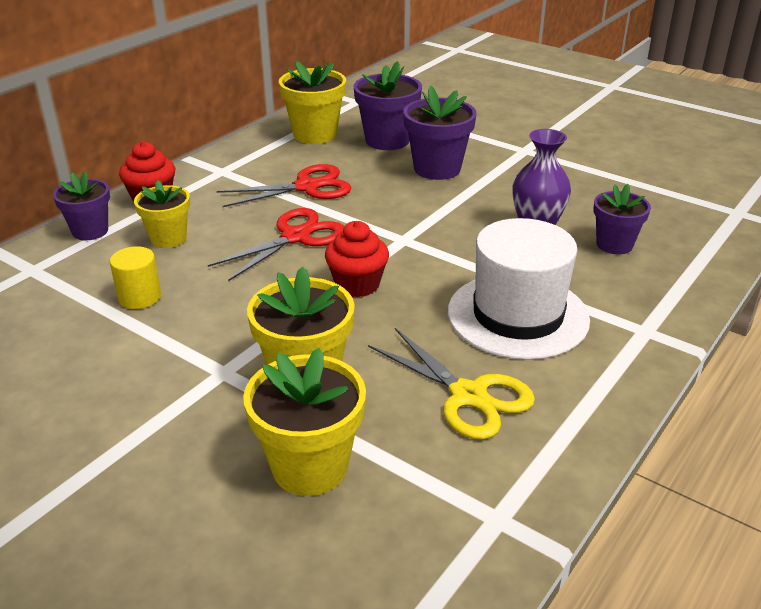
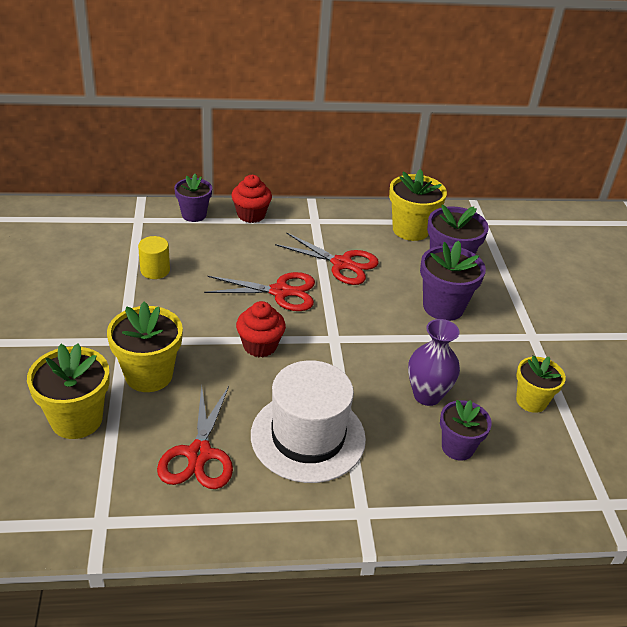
camera: 45 degrees right, 5 degrees up
(168, 238) = (220, 245): yellow flower pot -> yellow flower pot (531, 401)
(468, 395) = (199, 454): yellow scissors -> red scissors

